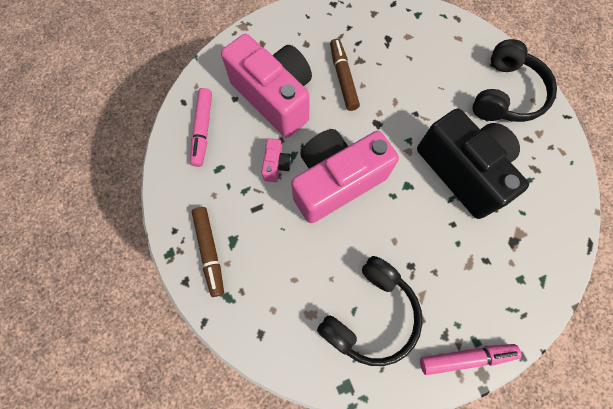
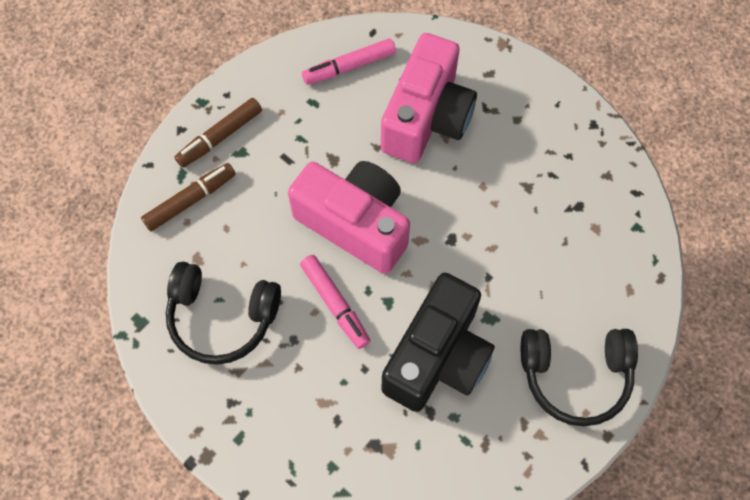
camera: 65 degrees right, 5 degrees down
(276, 165) = (345, 155): pink camera -> none
(343, 78) = (492, 178): brown marker -> brown marker (190, 200)
(466, 357) = (217, 432): pink marker -> pink marker (335, 304)

